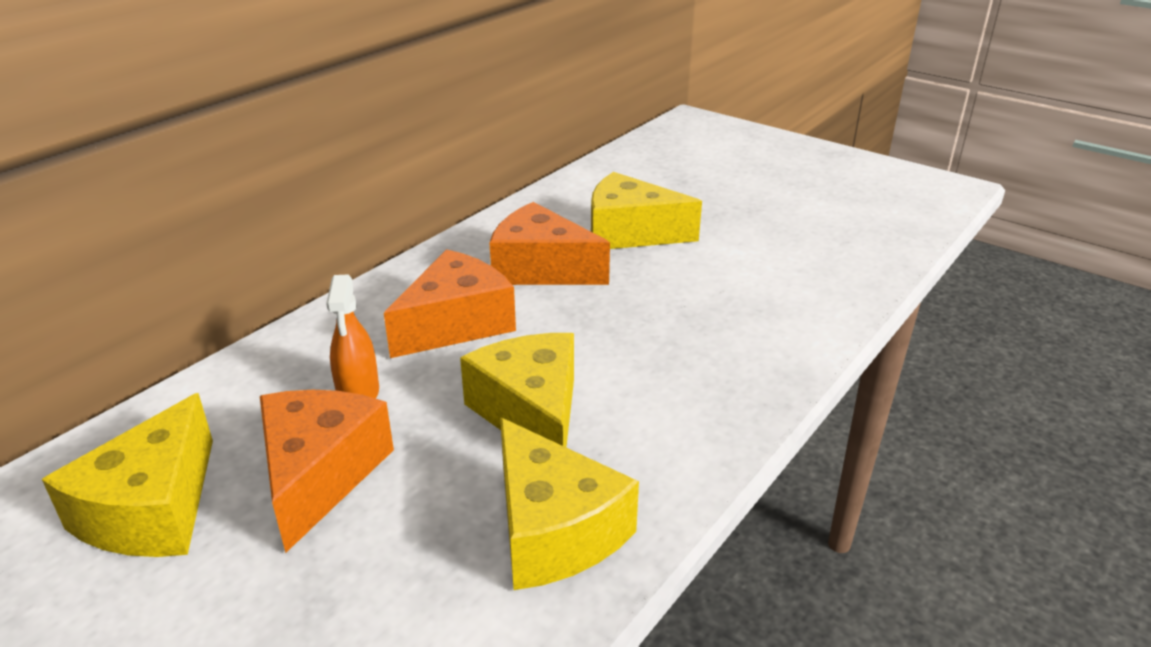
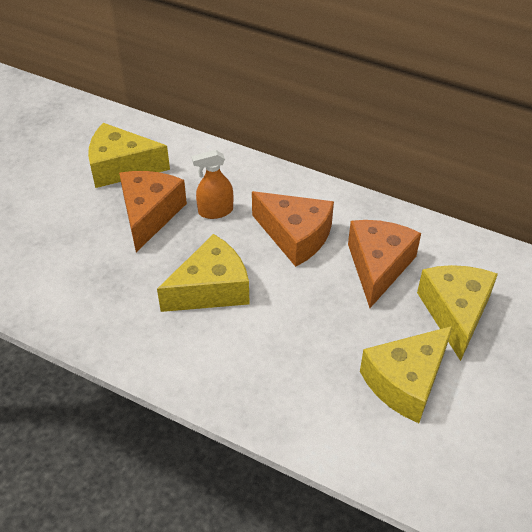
camera: 80 degrees right, 15 degrees up
(320, 475) = (149, 214): orange cheese -> orange cheese turned 75 degrees counterclockwise
(553, 530) = (118, 313): yellow cheese -> yellow cheese (406, 382)

